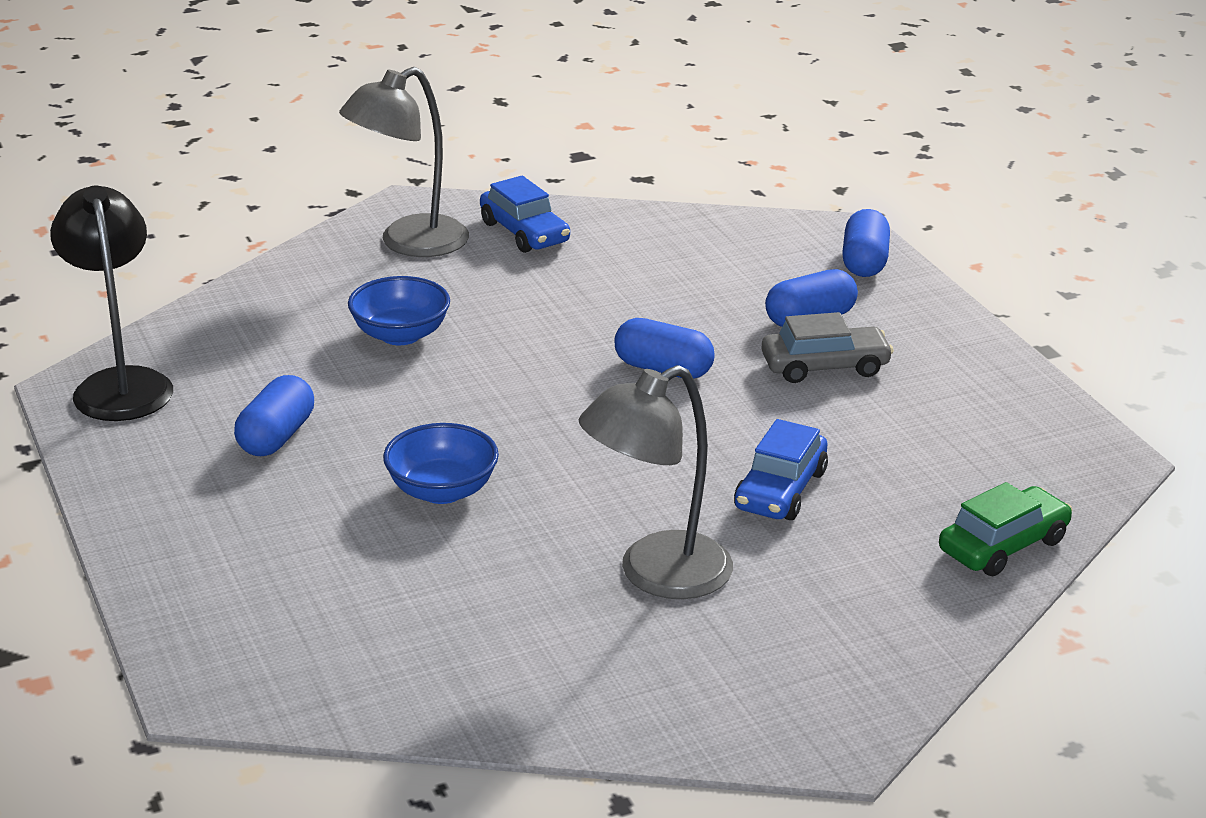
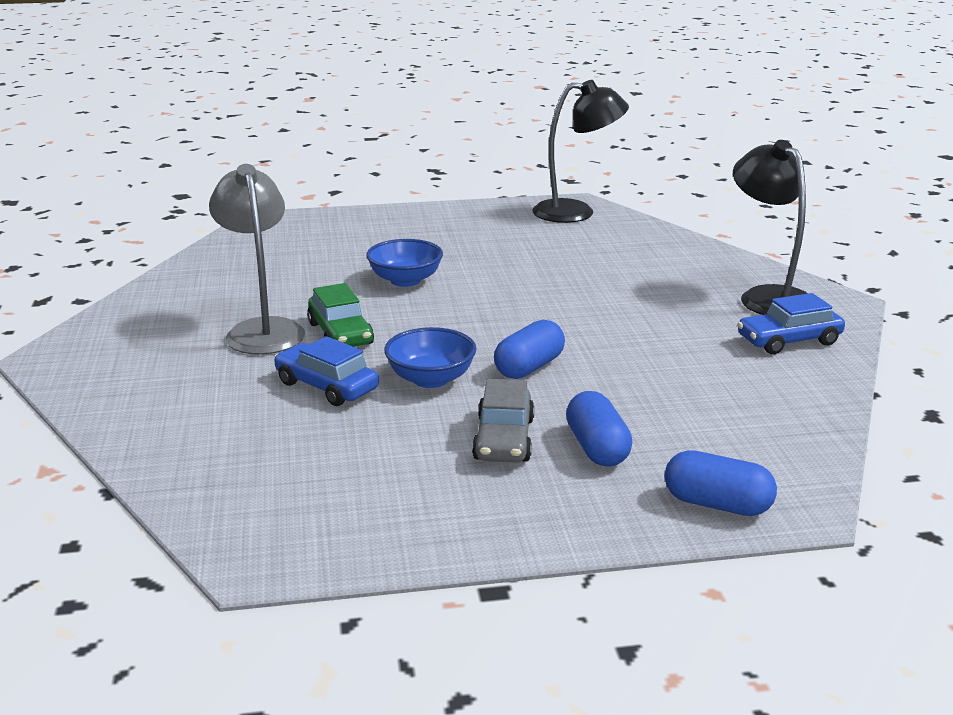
camera: 105 degrees right, 5 degrees down
(276, 437) = (495, 244): blue capsule -> none
(400, 335) = (616, 284): blue bowl -> blue bowl (431, 379)
(409, 243) = (767, 297): grey lamp -> black lamp
(1003, 545) = (179, 465): green car -> green car (340, 334)

